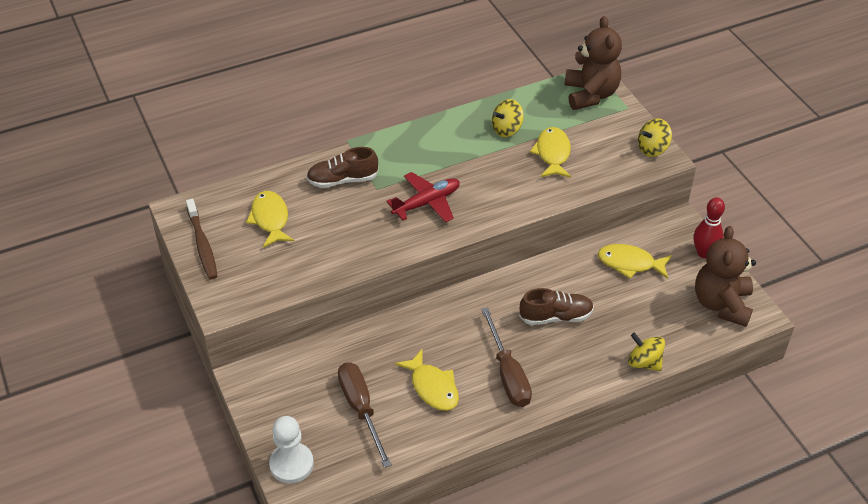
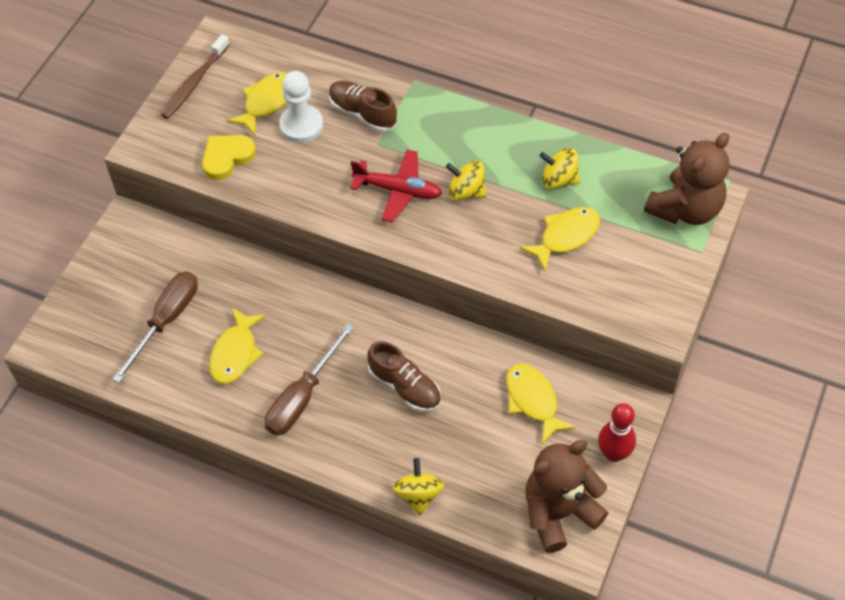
camera: 50 degrees right, 10 degrees up
(291, 464) = (71, 316): white pawn -> white pawn (301, 125)
(292, 268) = (227, 157): none -> yellow heart
(652, 149) = (664, 310): yellow spinning top -> yellow spinning top (466, 192)

